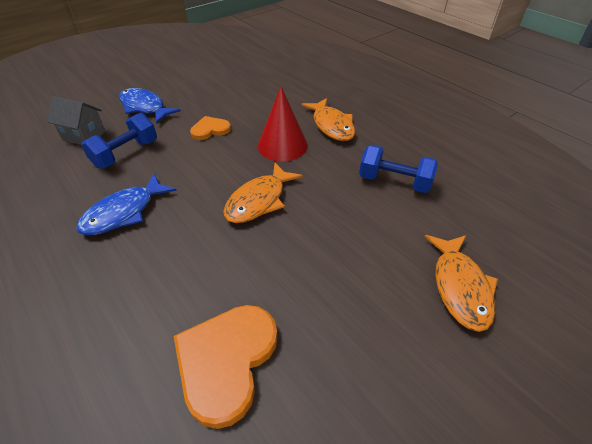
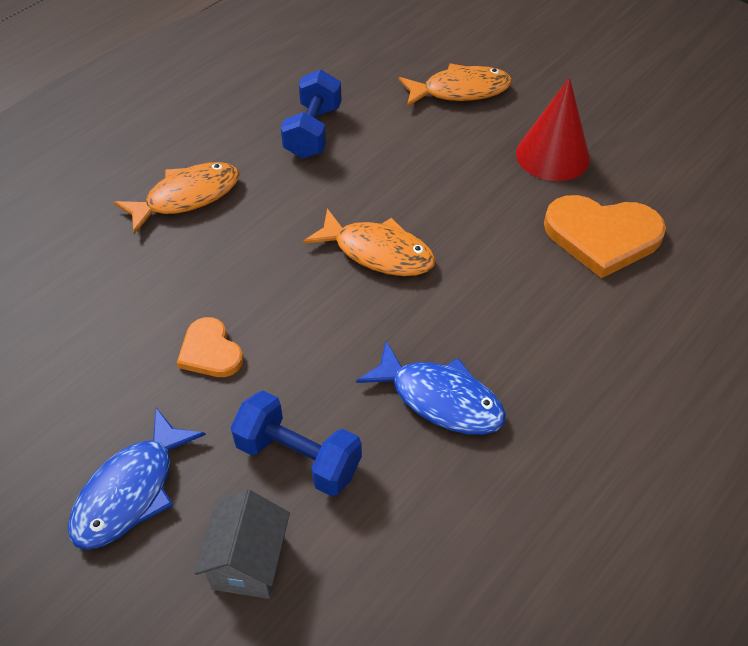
camera: 100 degrees left, 5 degrees up
(282, 145) = (247, 247): red cone -> red cone (552, 155)

